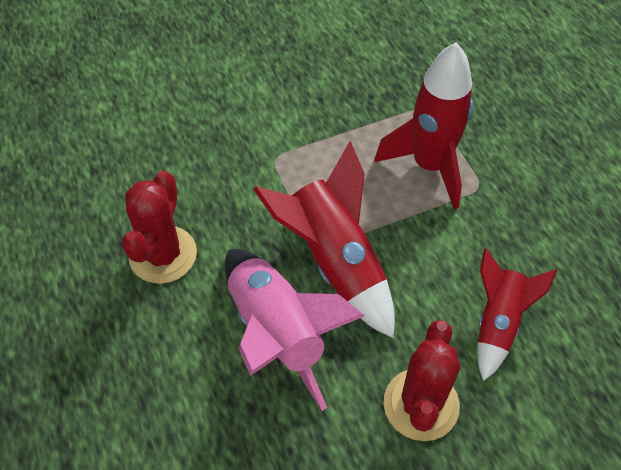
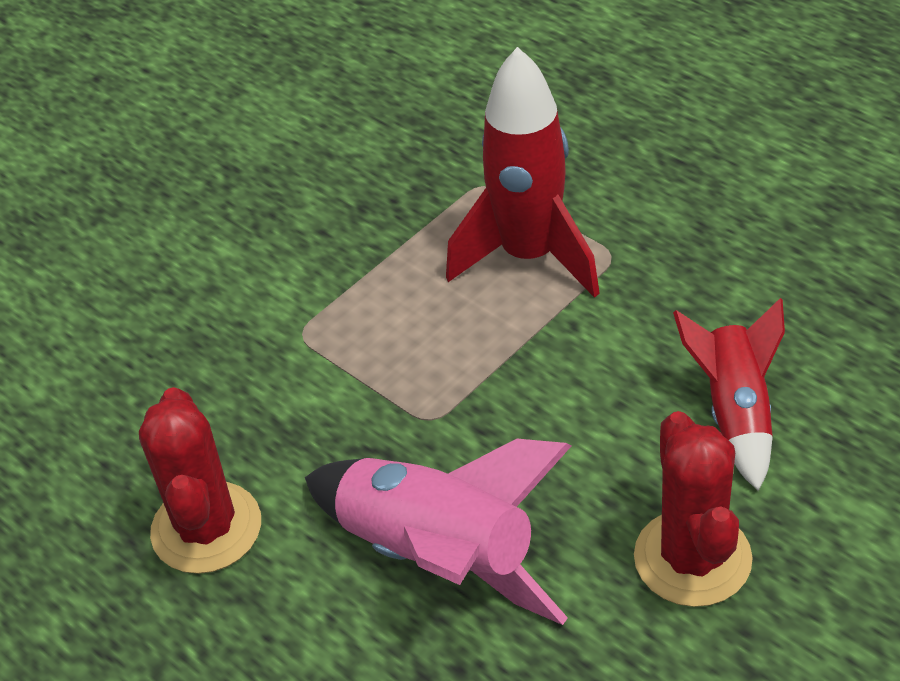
camera: 20 degrees left, 10 degrees down
(335, 261) = (467, 431): red rocket -> none

